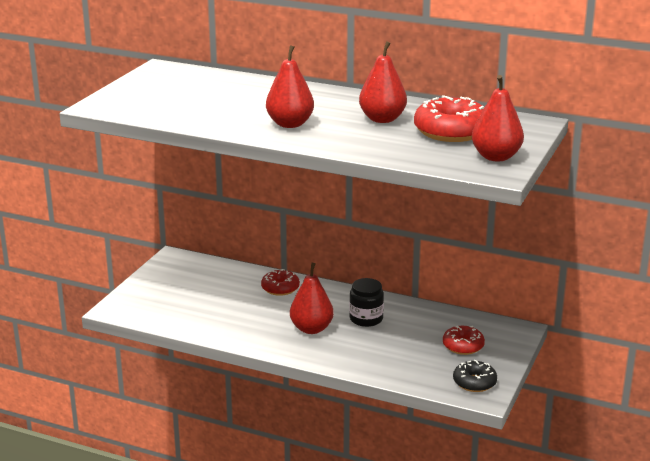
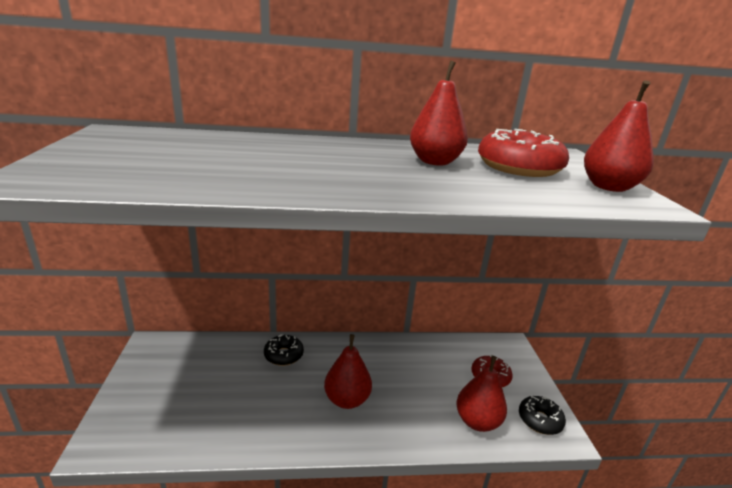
camera: 30 degrees left, 0 degrees up
(280, 288) = (283, 355): red donut -> black donut
(290, 124) = (344, 176): red pear -> red pear (477, 421)
(366, 319) = (387, 370): black jar -> none

